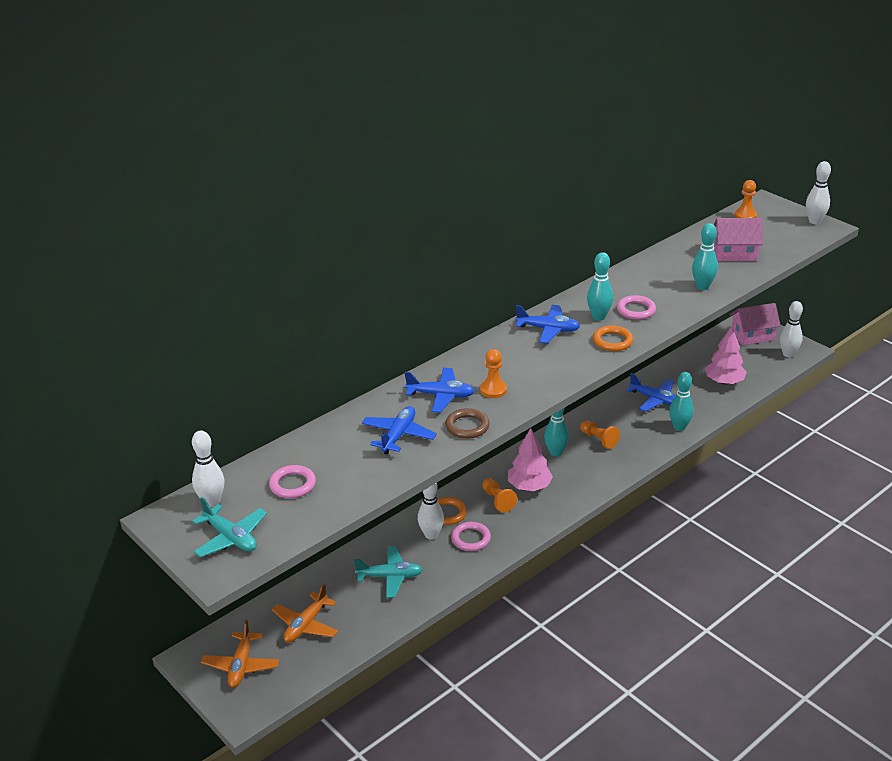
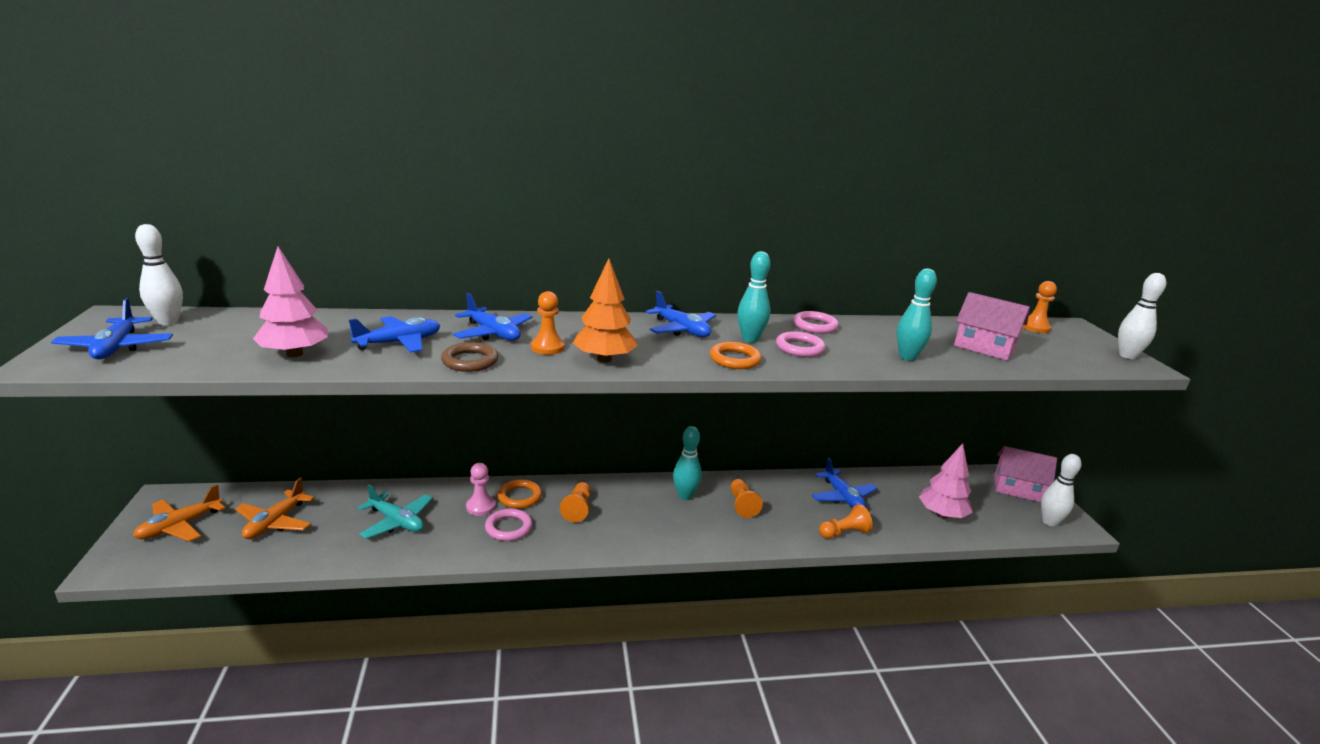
camera: 30 degrees right, 10 degrees down
(231, 538) = (117, 347): turquoise plane -> blue plane
(292, 485) = (245, 337): pink ring -> pink ring (815, 326)
(306, 625) = (275, 522): orange plane -> orange plane turned 45 degrees counterclockwise
(431, 535) = (480, 507): white bowling pin -> pink pawn
(529, 486) = (622, 511): pink tree -> pink tree (295, 354)
(541, 382) = (604, 359): none -> orange tree
(679, 427) = (844, 533): turquoise bowling pin -> orange pawn

